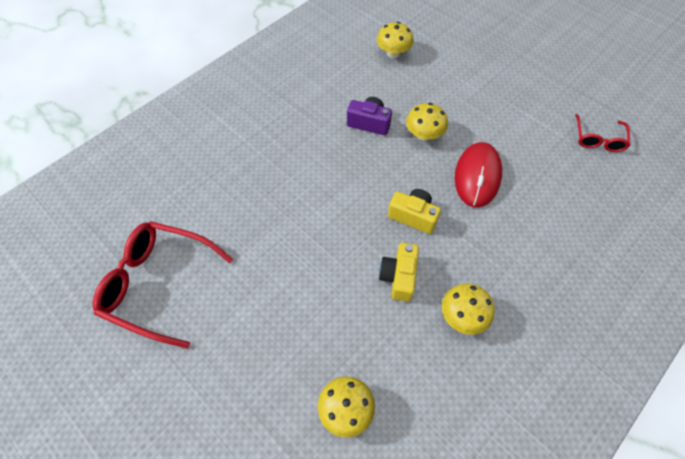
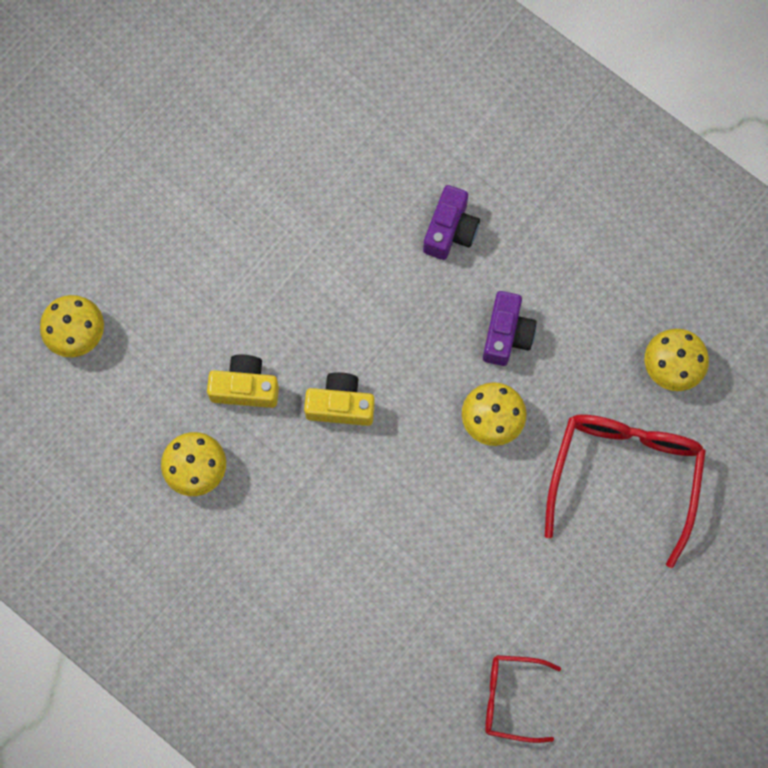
camera: 85 degrees right, 15 degrees up
(159, 284) = (215, 94): red glasses -> red glasses (624, 476)
(296, 145) = (450, 230): none -> purple camera
(413, 216) = (340, 405): yellow camera -> yellow camera turned 105 degrees counterclockwise
(477, 176) = (419, 499): red mouse -> none

